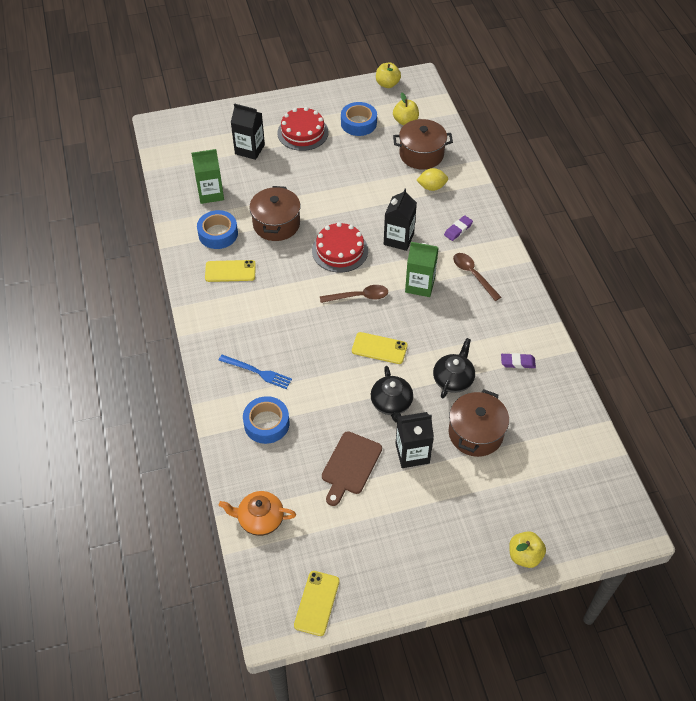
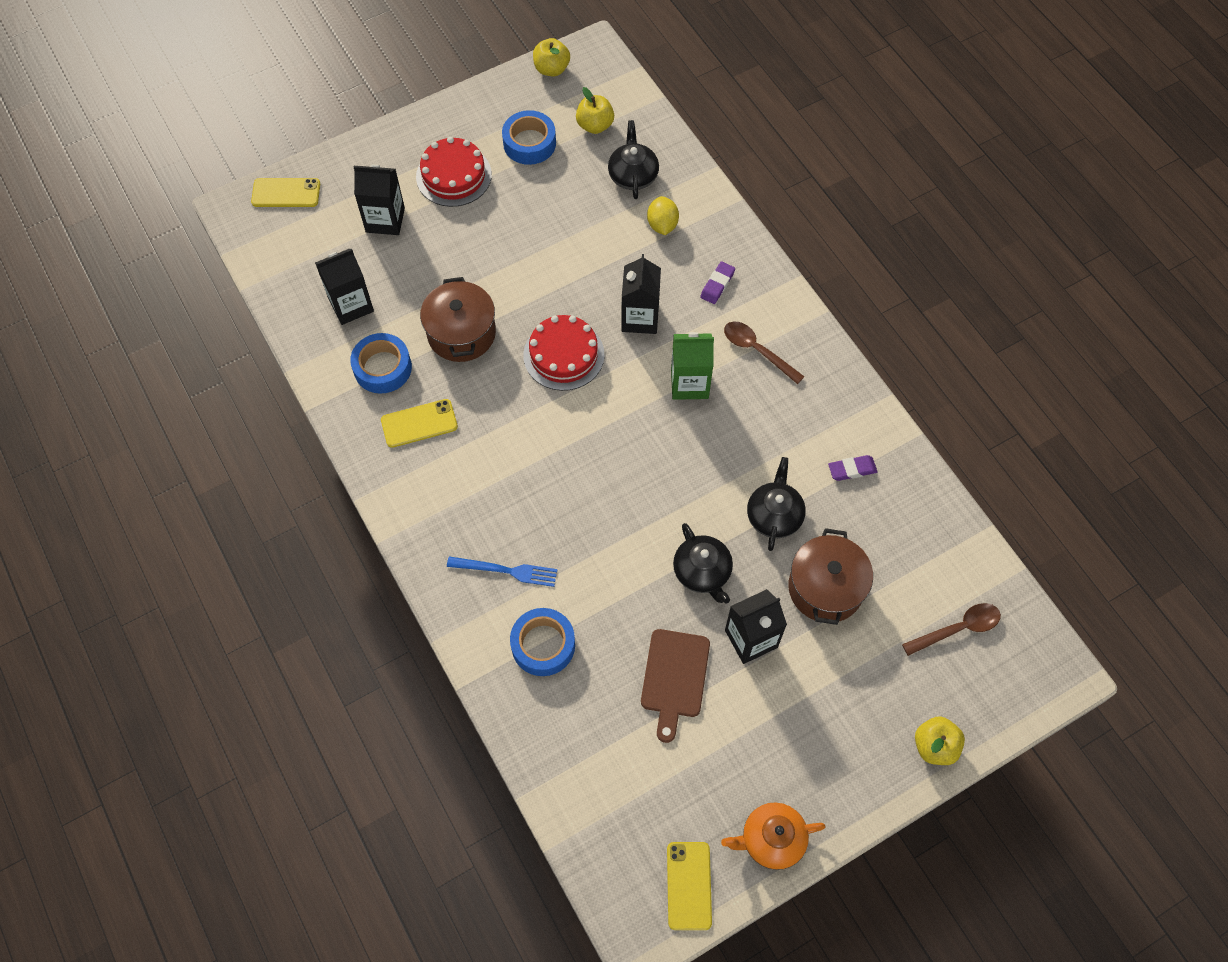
camera: 15 degrees left, 10 degrees up
(210, 193) = (351, 305): green carton -> black carton
(260, 519) = (577, 787): orange teapot -> orange teapot (771, 839)
(359, 296) = (612, 421): brown spoon -> brown spoon (958, 629)
(379, 348) = (662, 493): yellow phone -> yellow phone (286, 193)
(421, 154) = (633, 175): brown pot -> black teapot
(431, 187) = (662, 225): yellow lemon -> yellow lemon turned 75 degrees counterclockwise

